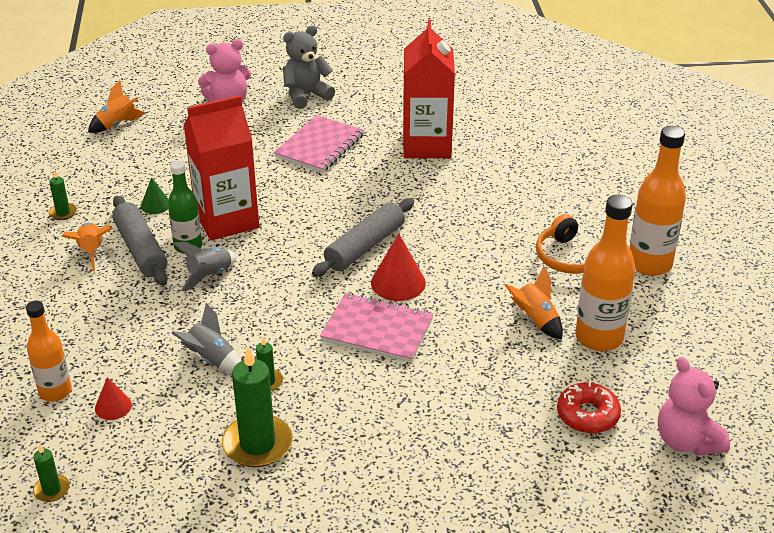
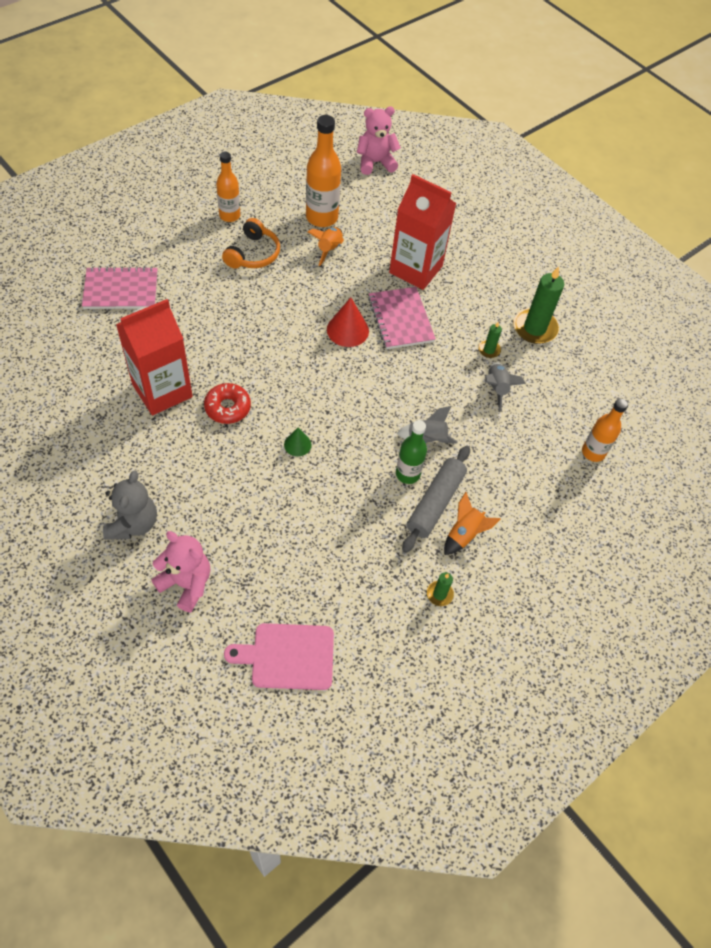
camera: 130 degrees left, 20 degrees up
(52, 490) = (648, 400): green candle -> none
(113, 406) = (574, 413): red cone -> none
(117, 124) = (288, 656): orange rocket -> pink cutting board
(155, 205) = (378, 532): green cone -> green cone (297, 444)
(226, 220) = (359, 469): red carton -> red carton (415, 269)
(306, 95) = (133, 523): grey teddy bear -> grey teddy bear turned 105 degrees counterclockwise
(319, 146) = (213, 464): pink notebook -> pink notebook (121, 290)
(365, 247) = (324, 366): grey rolling pin -> none
(587, 415) = (389, 203): red donut -> red donut (227, 407)
(649, 264) = (229, 216): orange bottle -> orange bottle, size x0.65
(686, 441) = (375, 162): pink teddy bear -> pink teddy bear turned 135 degrees counterclockwise

